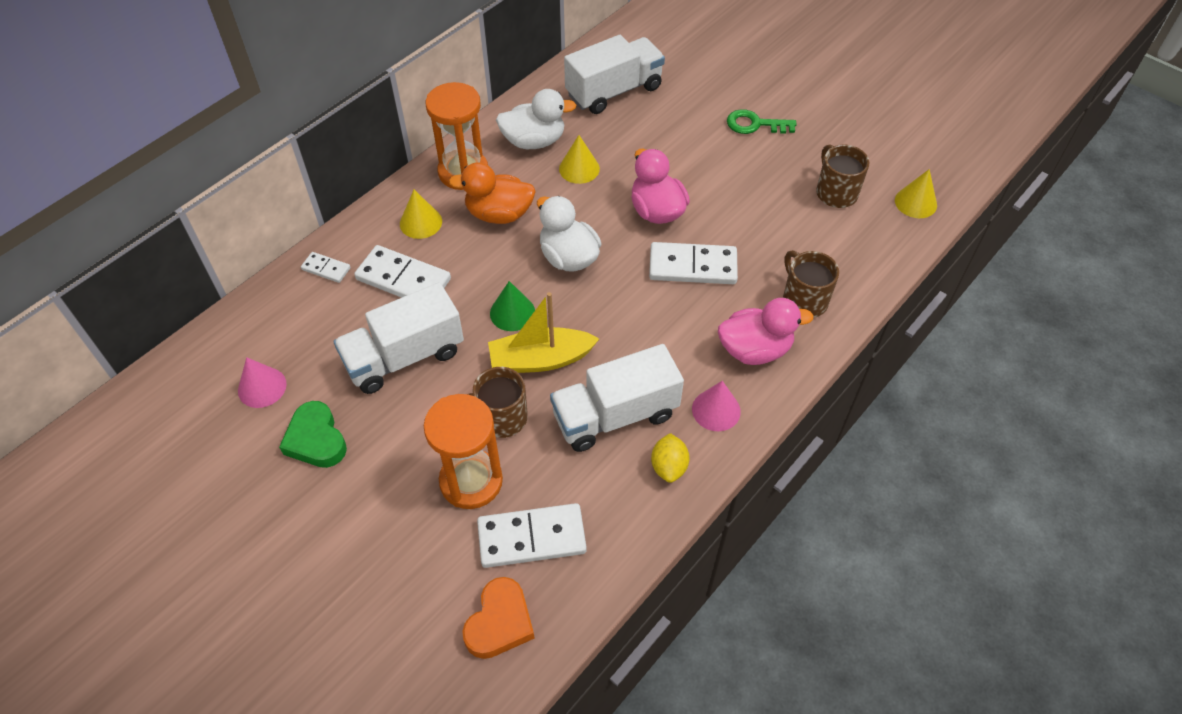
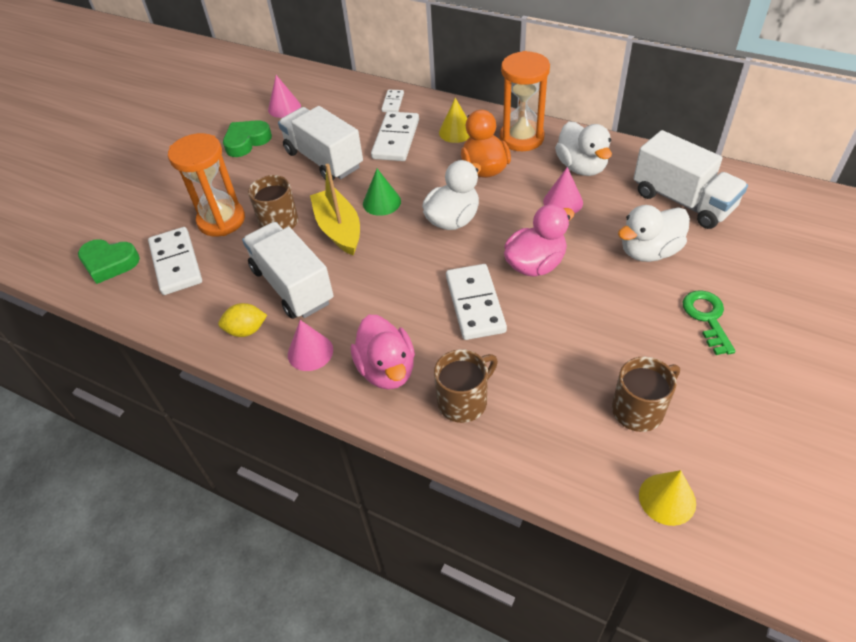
camera: 80 degrees right, 5 degrees down
(500, 622) = (109, 263): orange heart -> green heart
(579, 168) = (563, 202): yellow cone -> pink cone
(668, 132) = (649, 251): none -> white duck

